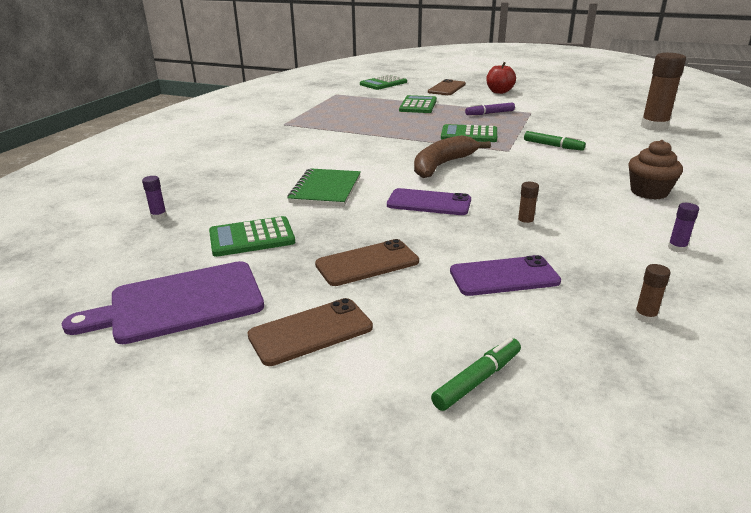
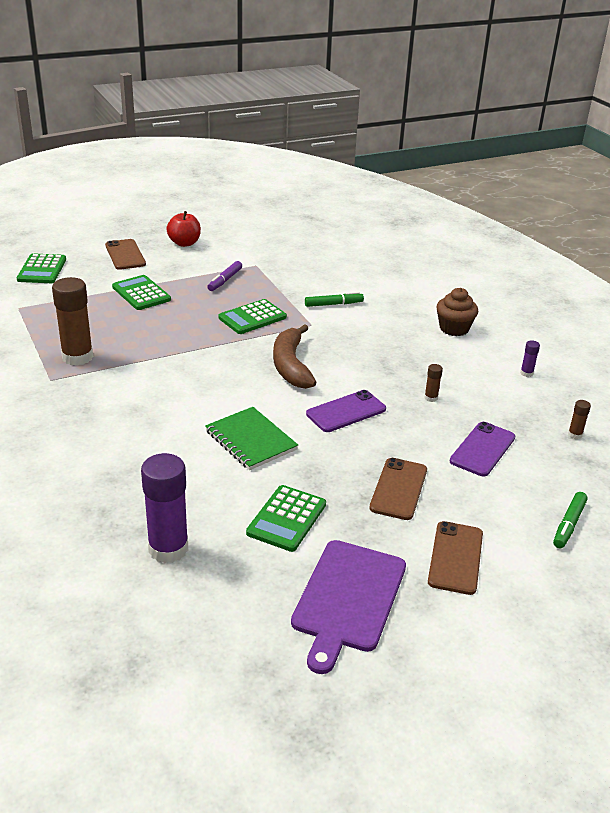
camera: 50 degrees left, 5 degrees up
(159, 216) = (168, 549): purple glue stick -> purple glue stick, size x2.33
(477, 380) = (568, 525): green marker -> green marker turned 150 degrees counterclockwise
(654, 126) = (367, 250): brown glue stick -> brown glue stick (77, 357)

